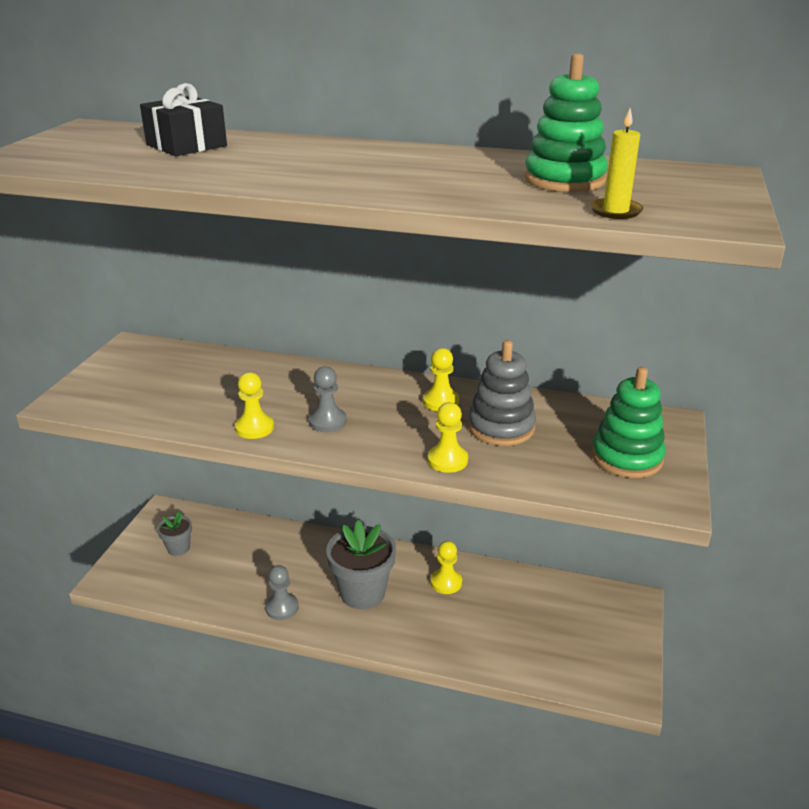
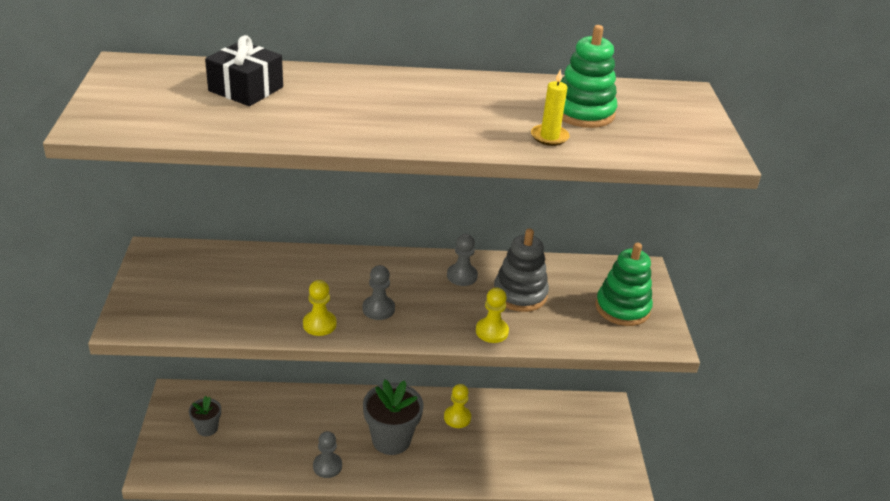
camera: 20 degrees left, 5 degrees up
(440, 401) = (462, 276): yellow pawn -> grey pawn
(615, 211) = (638, 148): yellow candle -> yellow candle (549, 137)

